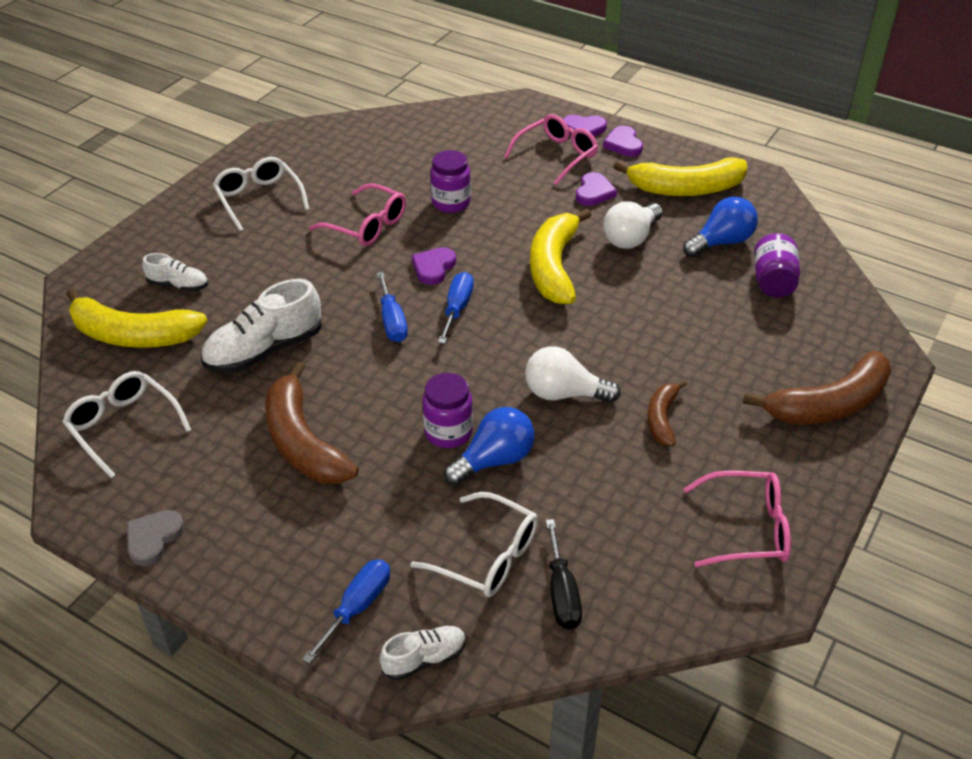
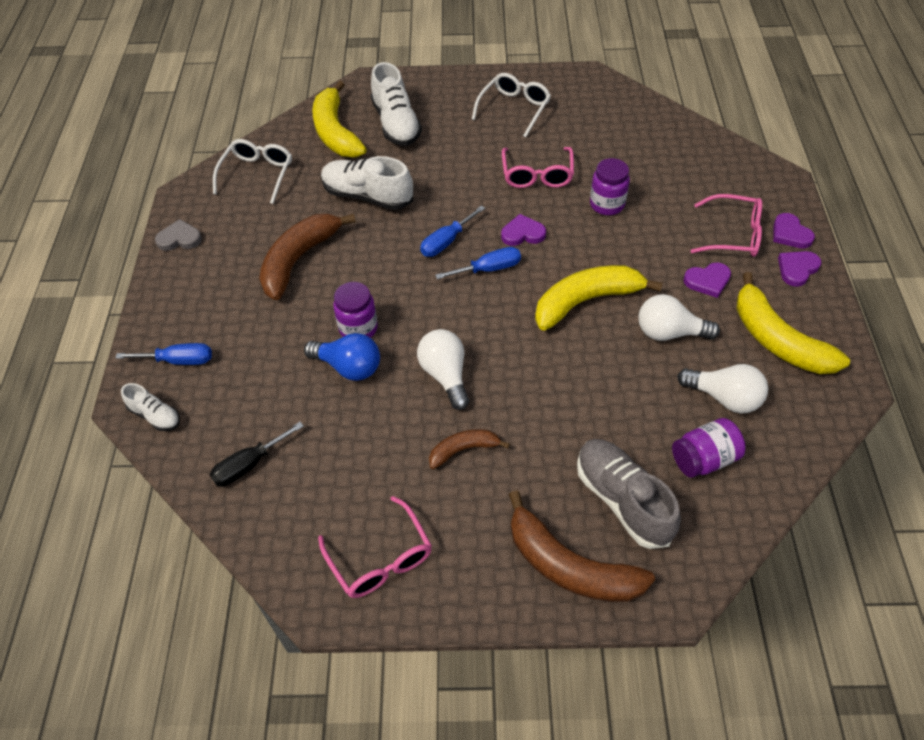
camera: 60 degrees right, 10 degrees up
(178, 285) = (396, 124): white shoe -> white shoe, size x1.83
(486, 555) = (258, 405): white glasses -> none
(721, 242) = (724, 397): blue light bulb -> white light bulb
(783, 344) = (622, 500): none -> grey shoe

